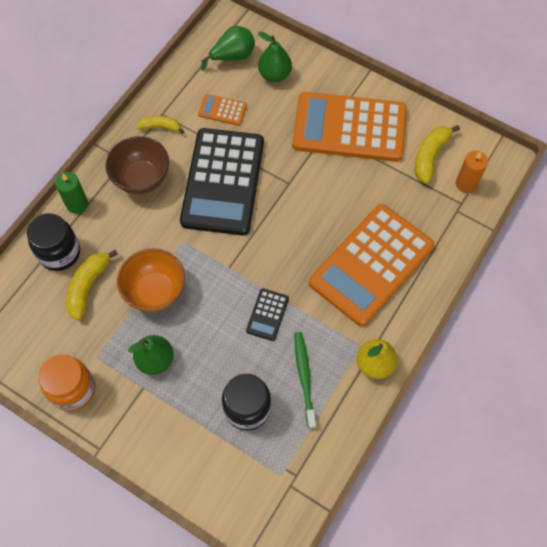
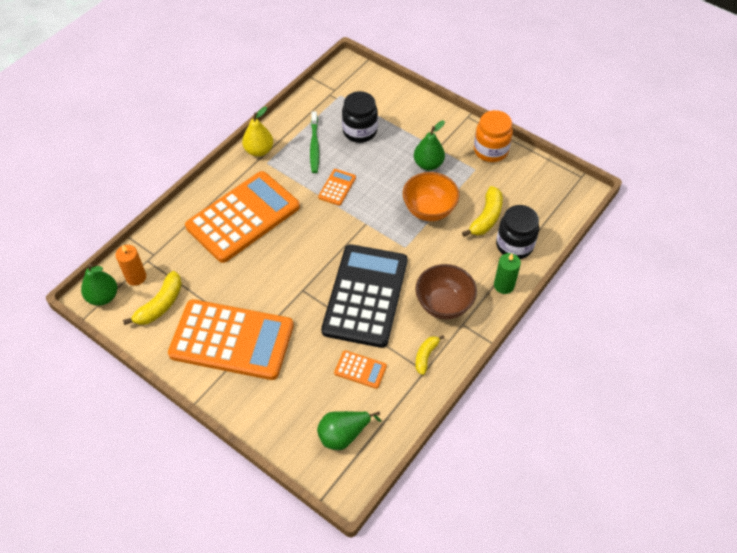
camera: 175 degrees left, 10 degrees down
(160, 127) = (426, 356): yellow banana -> yellow banana turned 105 degrees clockwise
(267, 314) = (337, 187): black calculator -> orange calculator
(274, 75) = (299, 407): green pear -> green pear (103, 297)

